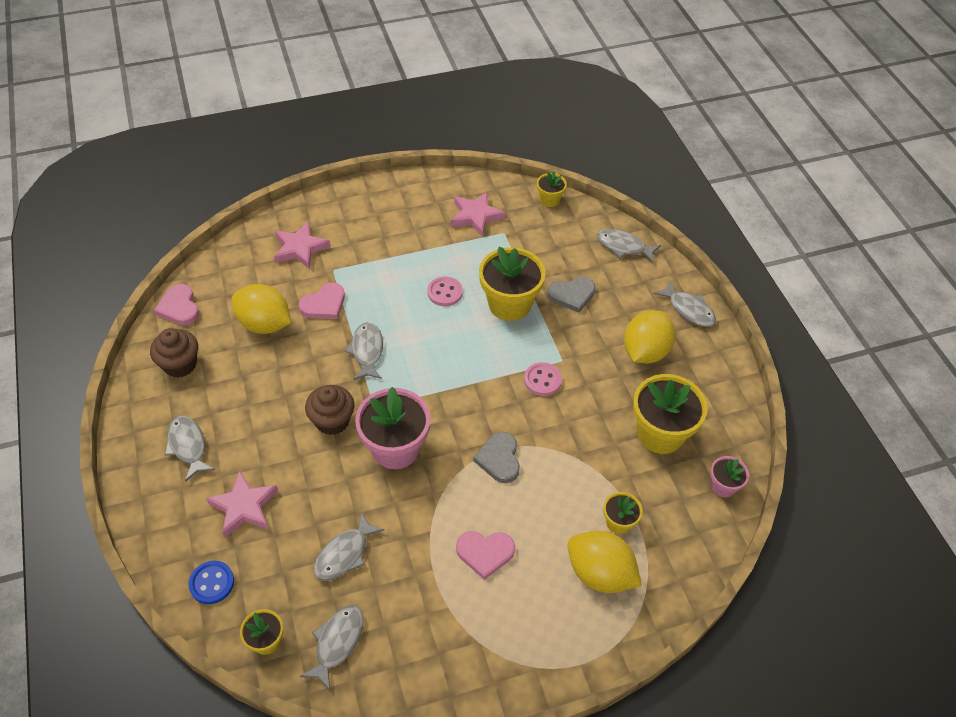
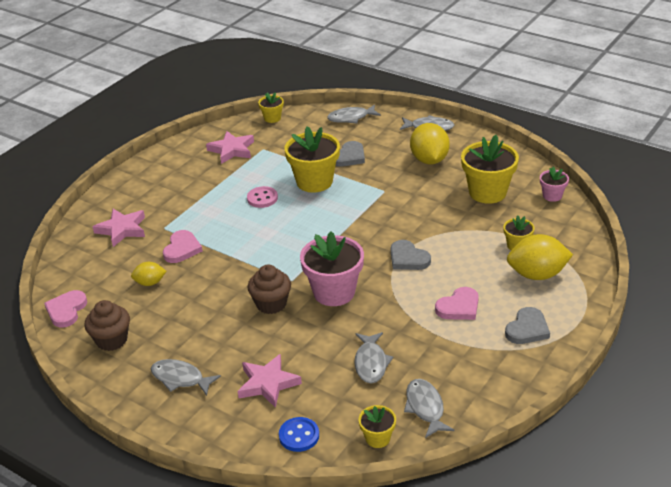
camera: 35 degrees left, 15 degrees down
(179, 307) = (66, 310): pink heart -> pink heart turned 75 degrees clockwise
(264, 324) = (150, 283): yellow lemon -> yellow lemon, size x0.54
(367, 351) = (247, 256): grey fish -> none
(520, 631) = (527, 329): none -> grey heart
(542, 380) = (385, 206): pink button -> none

